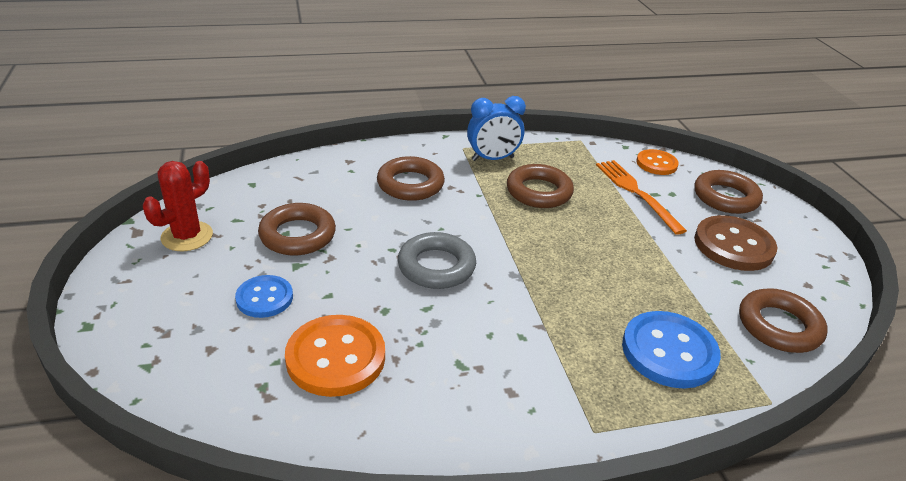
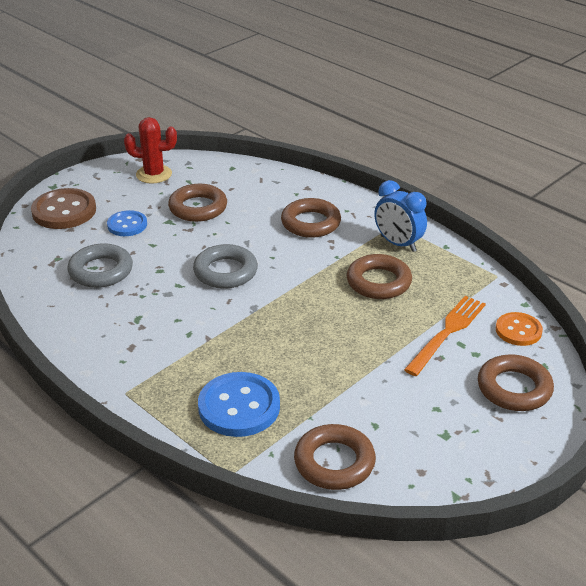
camera: 60 degrees right, 0 degrees up
(336, 357) = (101, 271): orange button -> grey ring
(733, 245) = (431, 411): brown button -> brown button (64, 211)

